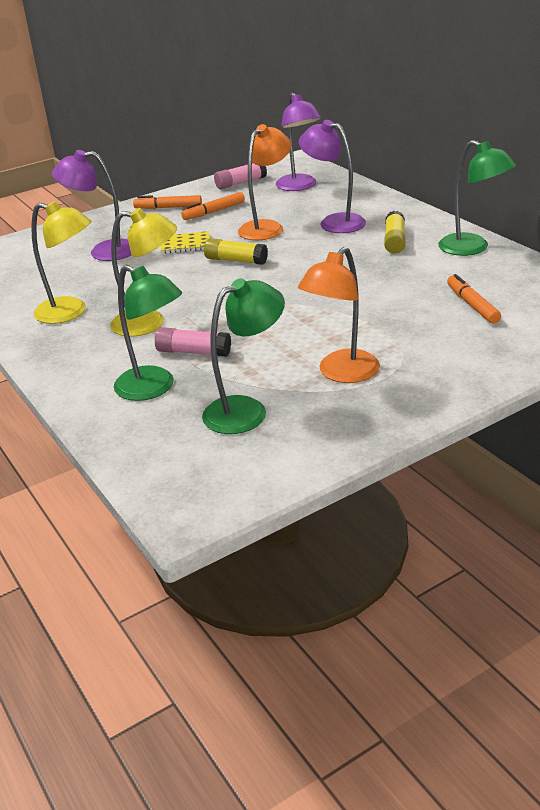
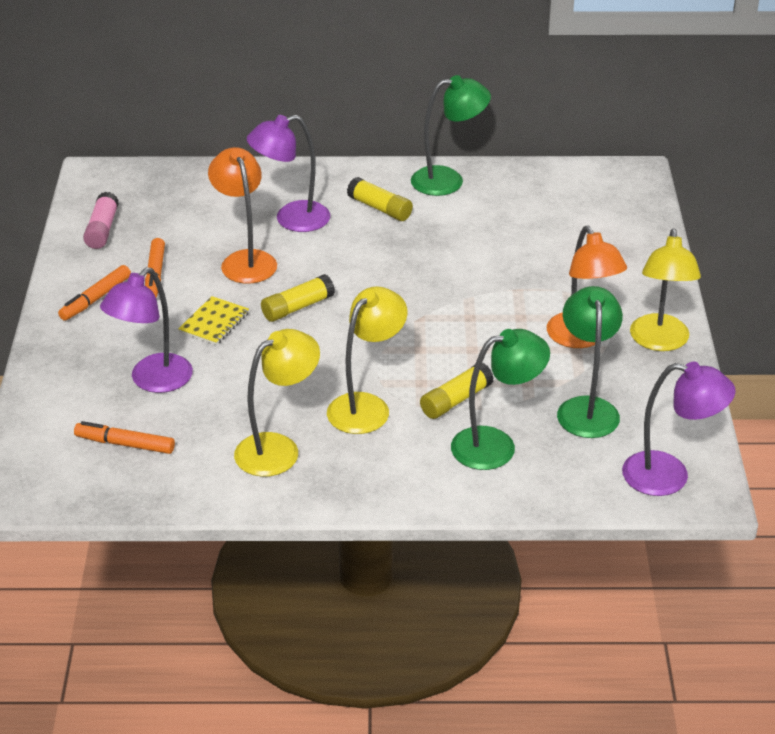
camera: 60 degrees left, 5 degrees up
(193, 352) = (456, 400): pink glue stick -> yellow glue stick
(299, 187) = (172, 201): purple lamp -> purple lamp (670, 476)
(387, 411) = (659, 342): none -> yellow lamp
(472, 305) = (546, 229): orange marker -> orange marker (125, 444)

